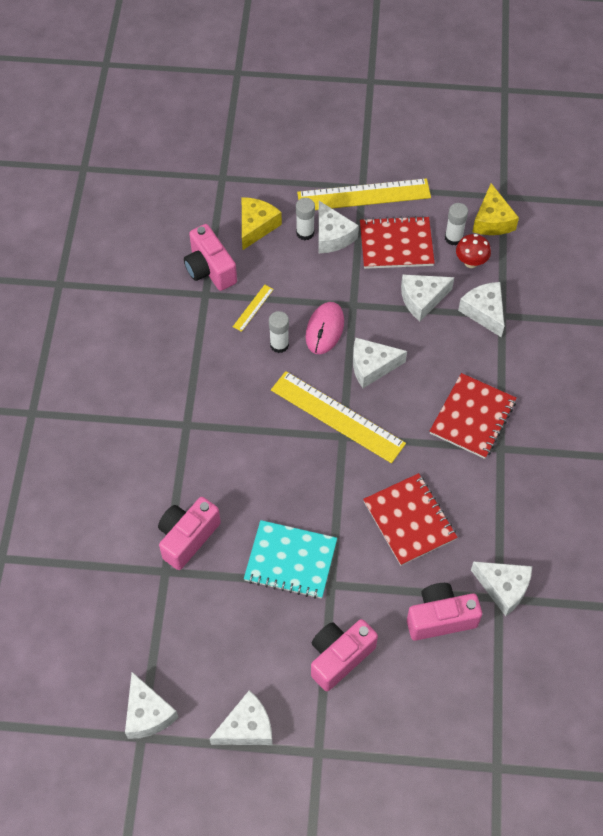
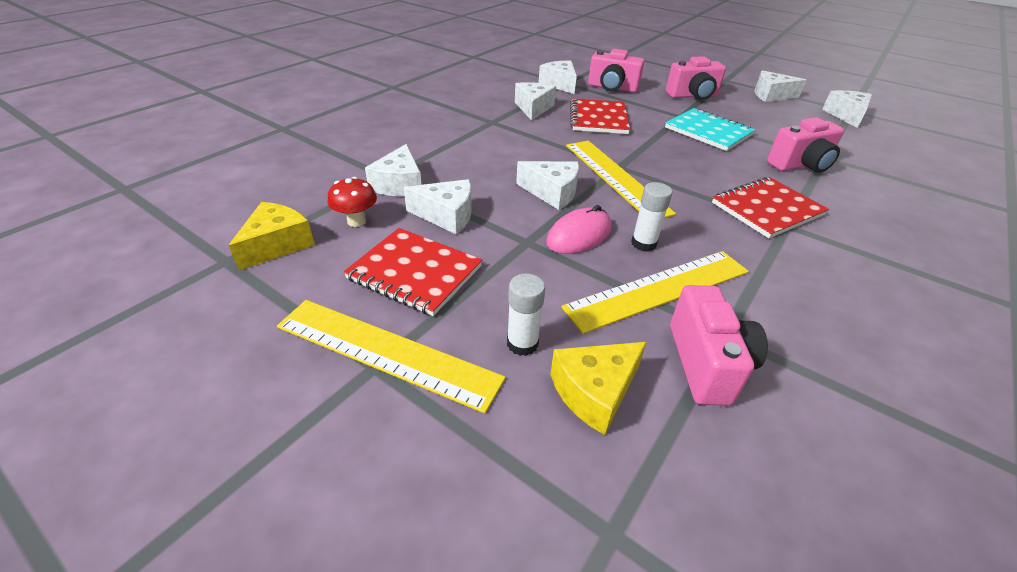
camera: 150 degrees left, 20 degrees down
(253, 308) = (658, 289): yellow ruler -> yellow ruler, size x2.33
(332, 236) = (486, 320): white cheese -> white cheese (533, 108)
(453, 238) = (342, 249): white glue stick -> none
(472, 417) = (494, 139): red notebook -> red notebook (767, 209)

